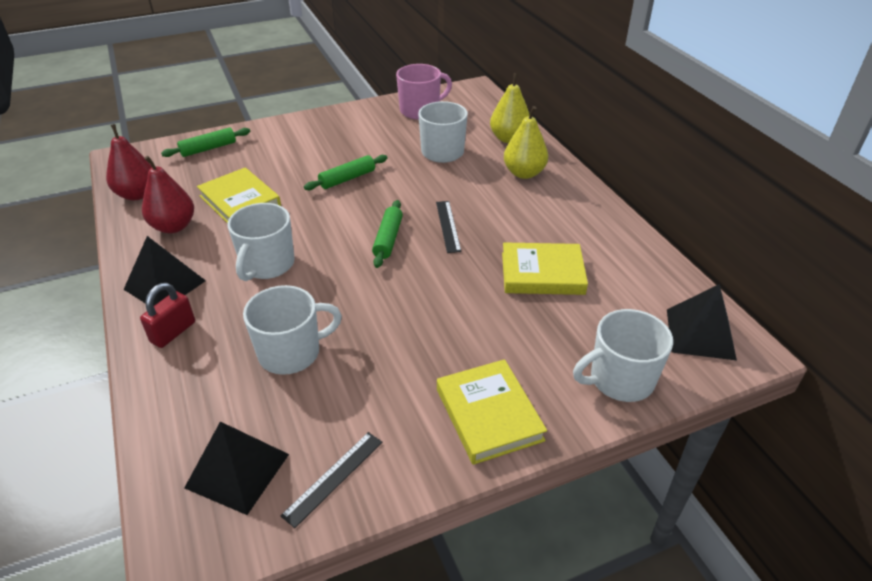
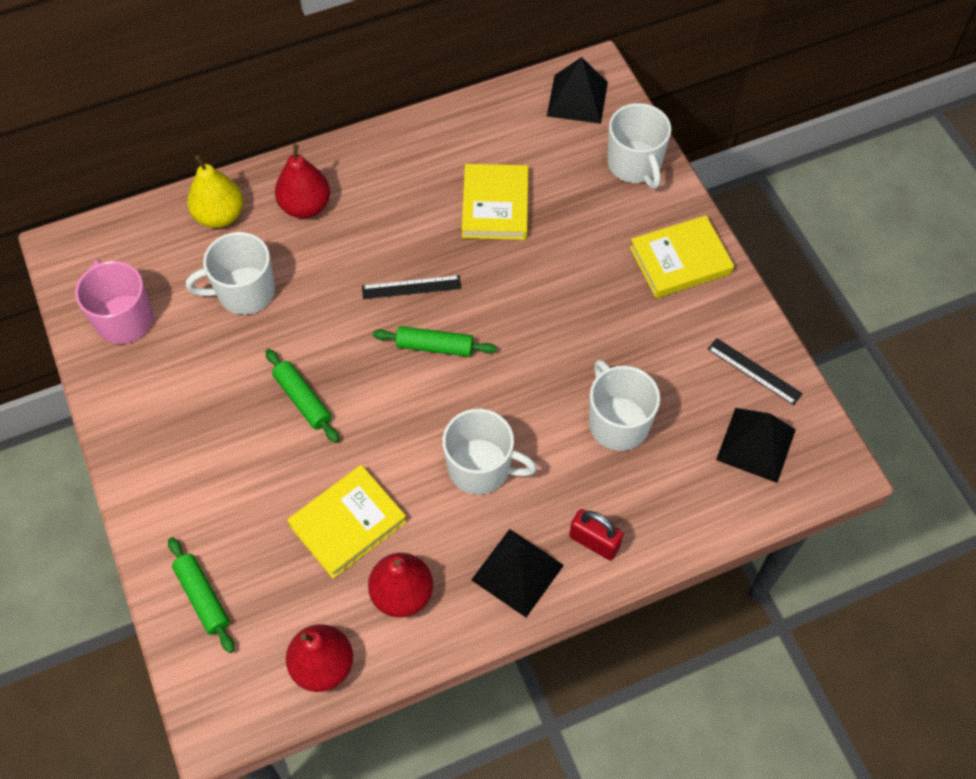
camera: 90 degrees left, 20 degrees up
(524, 173) = (305, 206): yellow pear -> red pear

